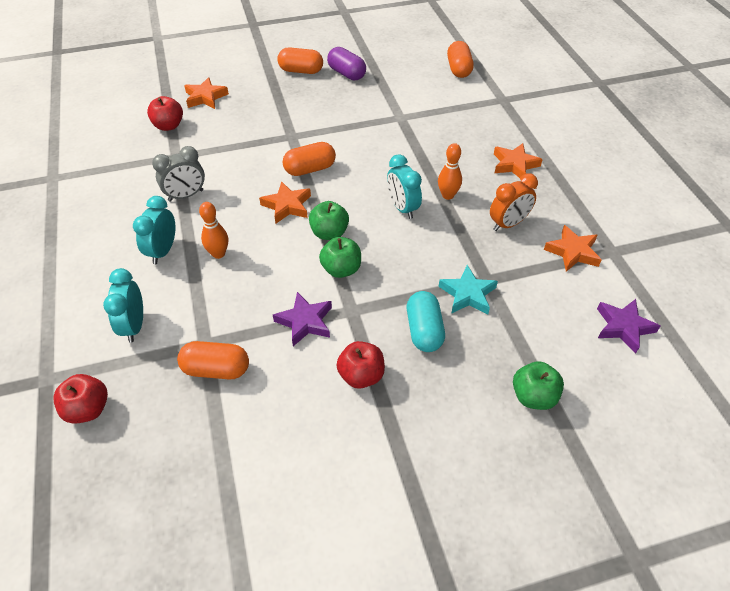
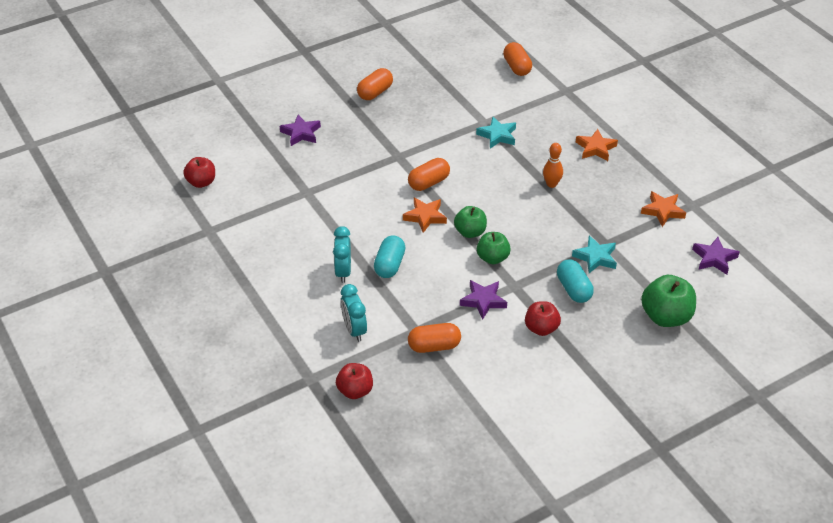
camera: 15 degrees left, 5 degrees down
(168, 126) = (283, 166): red apple -> red apple (201, 182)
(186, 195) = (335, 224): grey clock -> none
(205, 97) = (301, 133): orange star -> purple star
(218, 254) = (389, 265): orange bowling pin -> turquoise capsule
(301, 71) = (375, 92): orange capsule -> orange capsule turned 45 degrees counterclockwise
(346, 73) = (418, 88): purple capsule -> none
(402, 208) = (519, 201): turquoise clock -> none
(408, 133) = (497, 135): none -> turquoise star
(508, 224) = (607, 198): orange clock -> none
(533, 396) = (665, 317): green apple -> green apple, size x1.53

